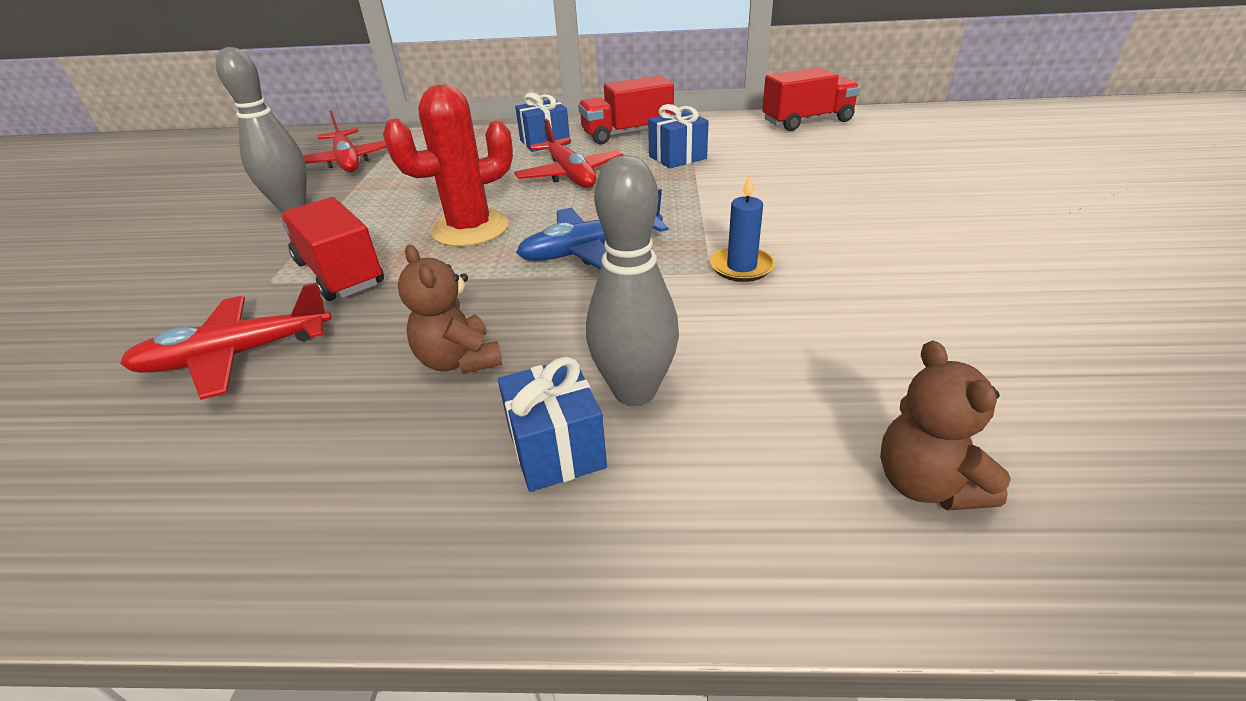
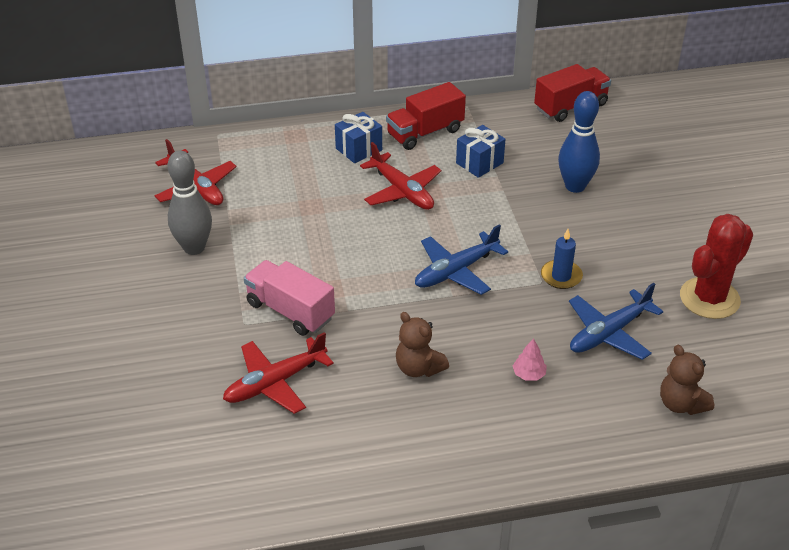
camera: 15 degrees left, 5 degrees up
(340, 273) = (290, 311): red truck -> pink truck
(470, 229) = (357, 259): red cactus -> red cactus (709, 298)
(556, 449) = (502, 412): blue gift -> none
(635, 391) = (529, 374): grey bowling pin -> pink tree
(792, 181) = (575, 186): none -> blue bowling pin
(799, 345) = (609, 333): none -> blue plane

